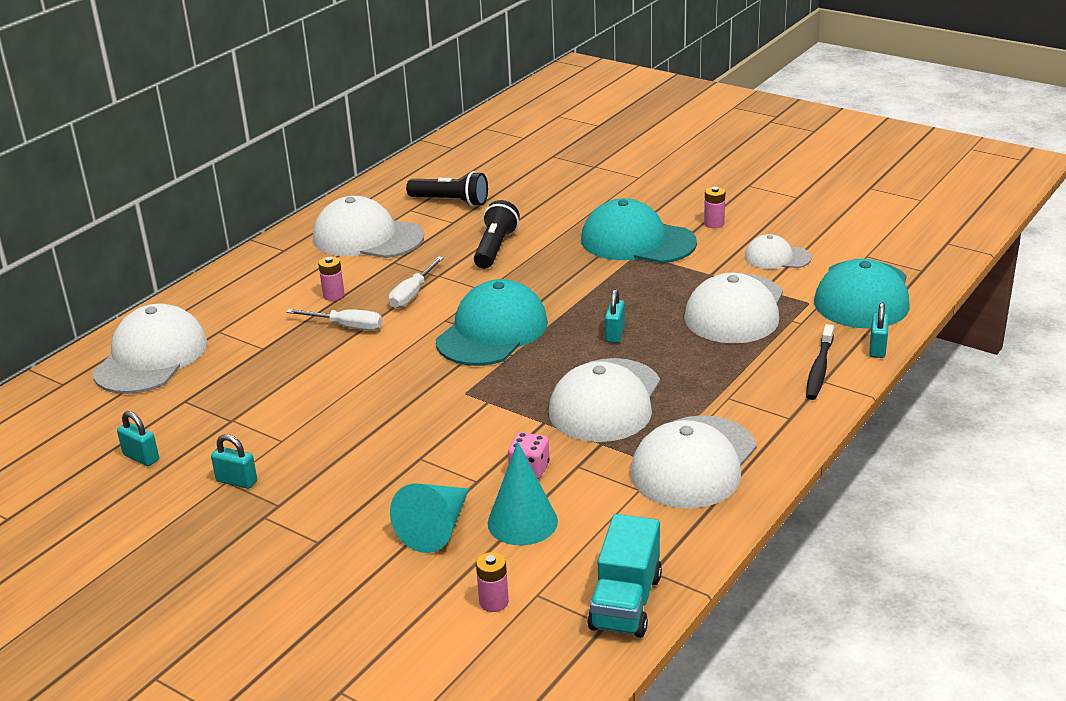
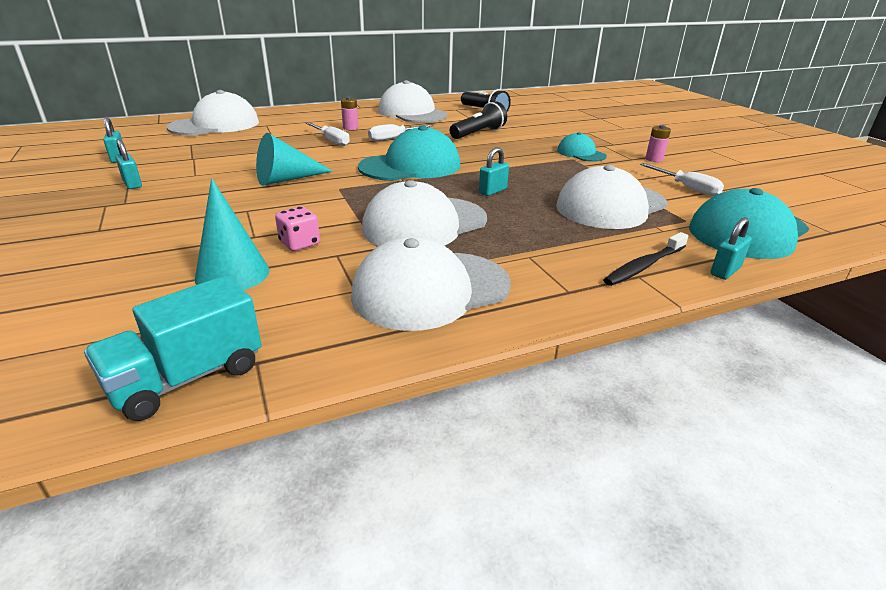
camera: 30 degrees right, 0 degrees up
(436, 528) = (174, 252): turquoise cone -> turquoise cone (287, 179)
(494, 602) = (104, 321): pink battery -> none
(637, 241) = (581, 153): turquoise cap -> turquoise cap, size x0.55
(777, 257) = (687, 188): white cap -> white screwdriver

